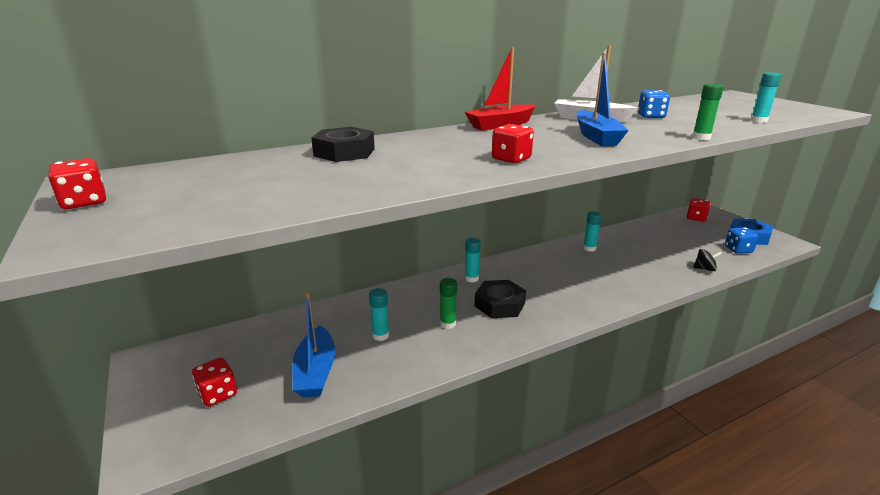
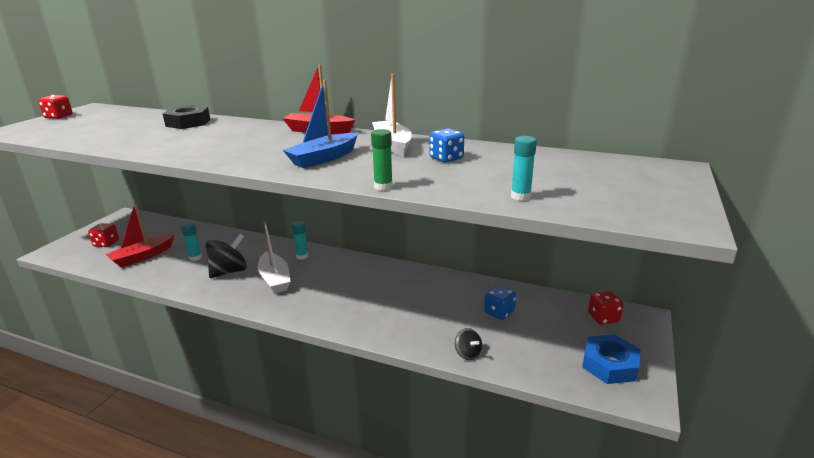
camera: 50 degrees right, 0 degrees up
(315, 372) = (143, 256): blue boat -> red boat
(448, 324) = (229, 271): green glue stick -> black spinning top
(500, 304) = (275, 279): black nut -> white boat
(511, 159) = (219, 153): red dice -> none
(589, 248) = (423, 282): turquoise glue stick -> none
(738, 250) = (554, 365): blue dice -> blue dice (499, 312)

